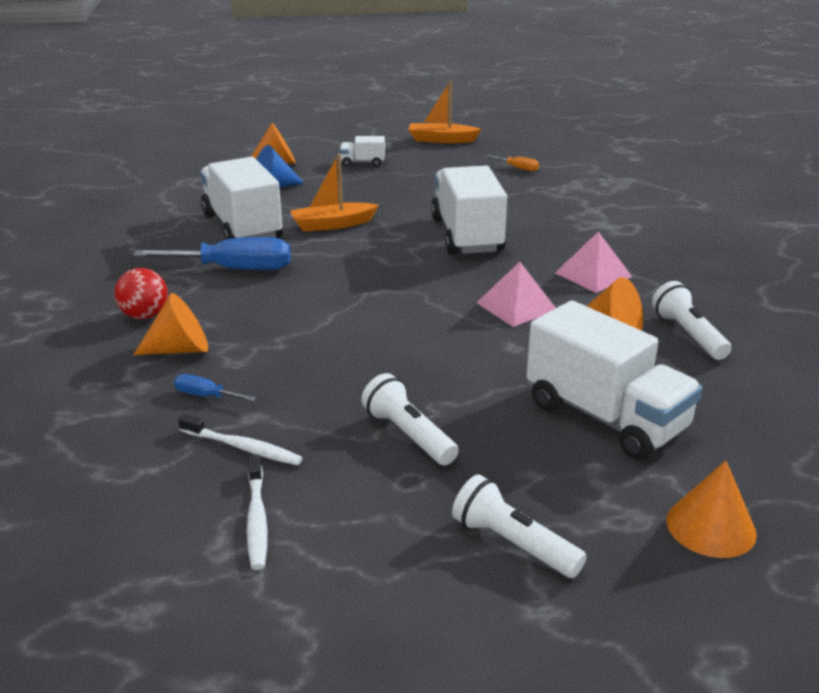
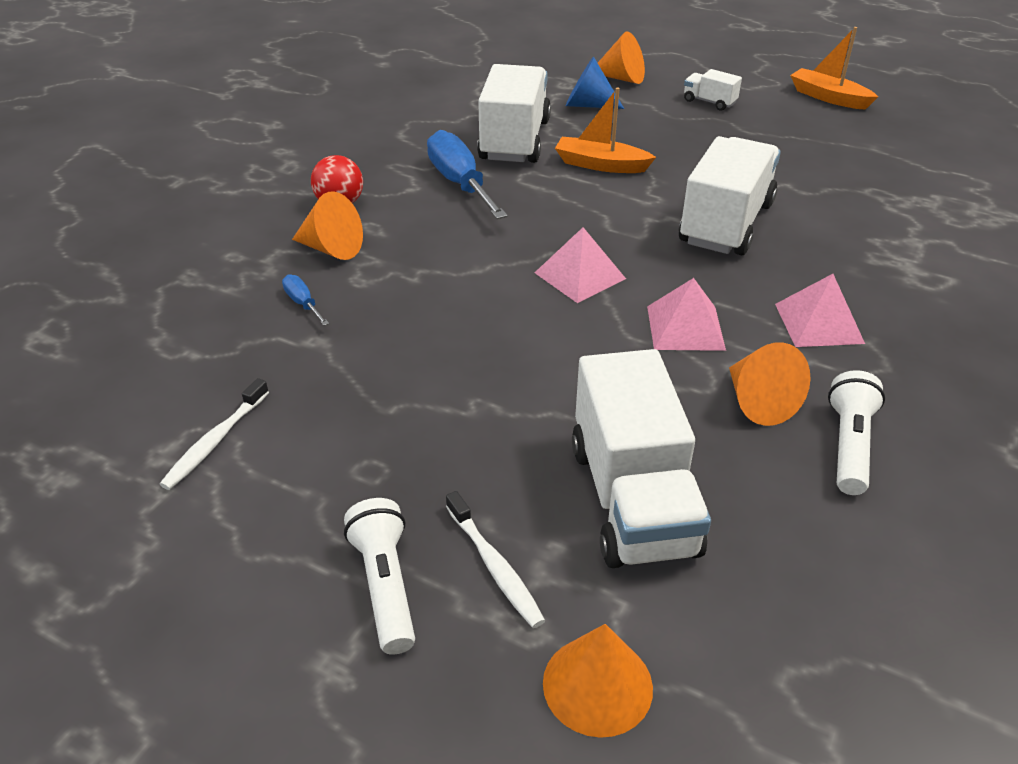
camera: 35 degrees right, 10 degrees up
(234, 269) = (460, 183): blue screwdriver -> blue screwdriver turned 150 degrees counterclockwise
(243, 447) = (277, 367): white toothbrush -> white toothbrush (495, 566)
(406, 300) = (580, 275): none -> pink pyramid
(409, 435) = (421, 423): white flashlight -> none
(518, 168) = (881, 159): orange screwdriver -> none

